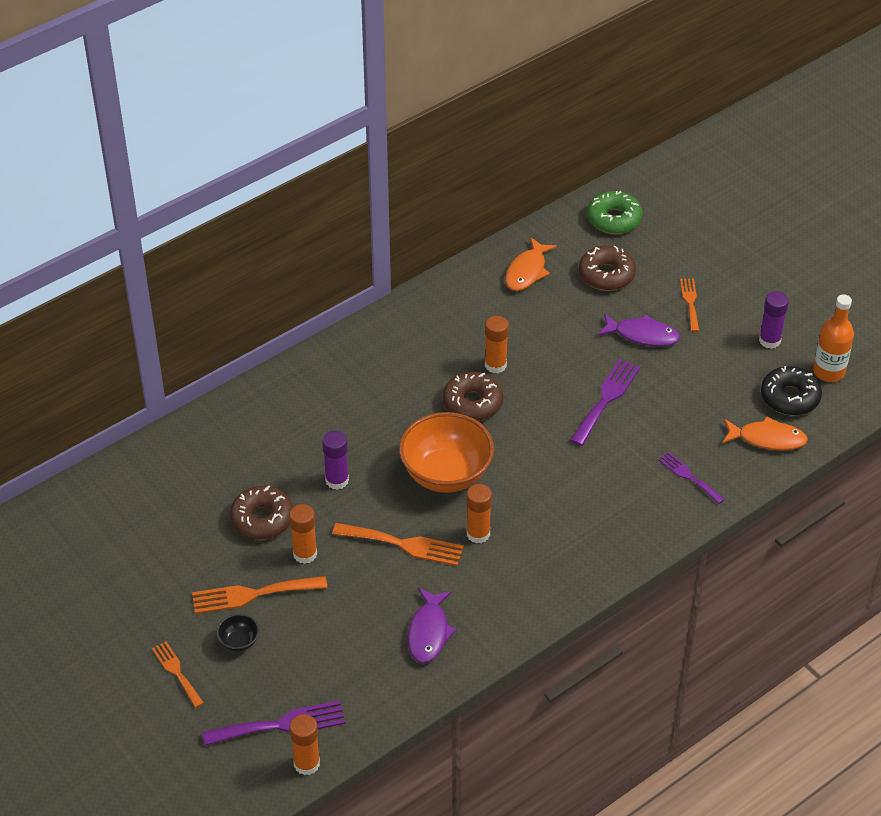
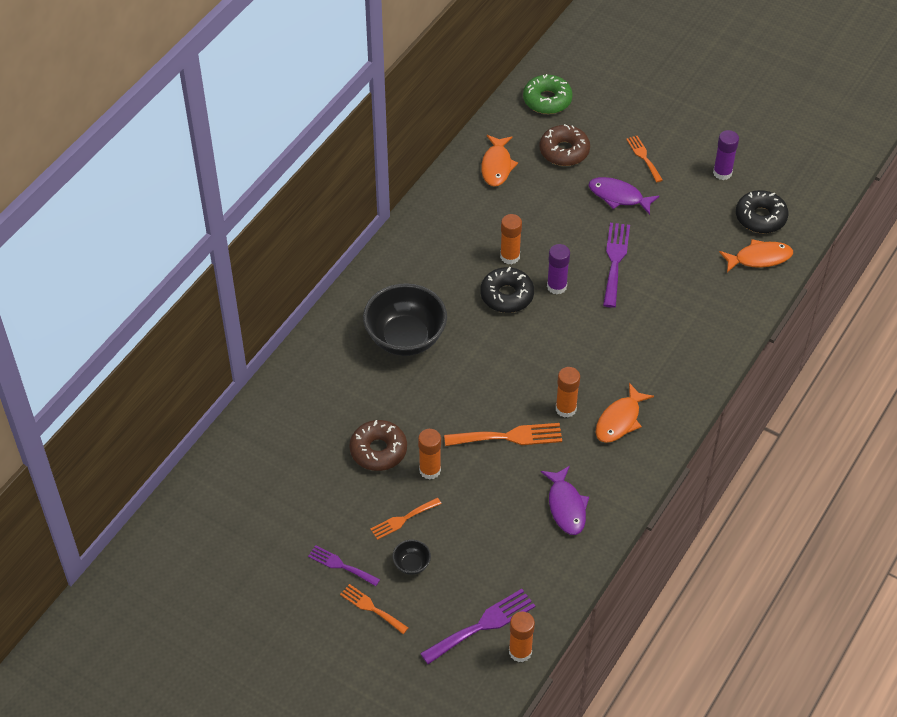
camera: 20 degrees left, 5 degrees up
(253, 594) = (403, 519): orange fork -> orange fork, size x0.63
(337, 480) = (425, 397): purple glue stick -> purple glue stick (556, 286)
(346, 416) = (405, 338): none -> black bowl
(446, 474) = (514, 364): orange bowl -> none
(472, 403) = (507, 295): brown donut -> black donut
(530, 562) = (619, 420): none -> orange fish
(642, 335) = (618, 196): purple fish -> purple fish turned 150 degrees counterclockwise
(689, 476) = (712, 308): purple fork -> purple fork (341, 565)
(828, 372) = (781, 187): orange bottle -> none

